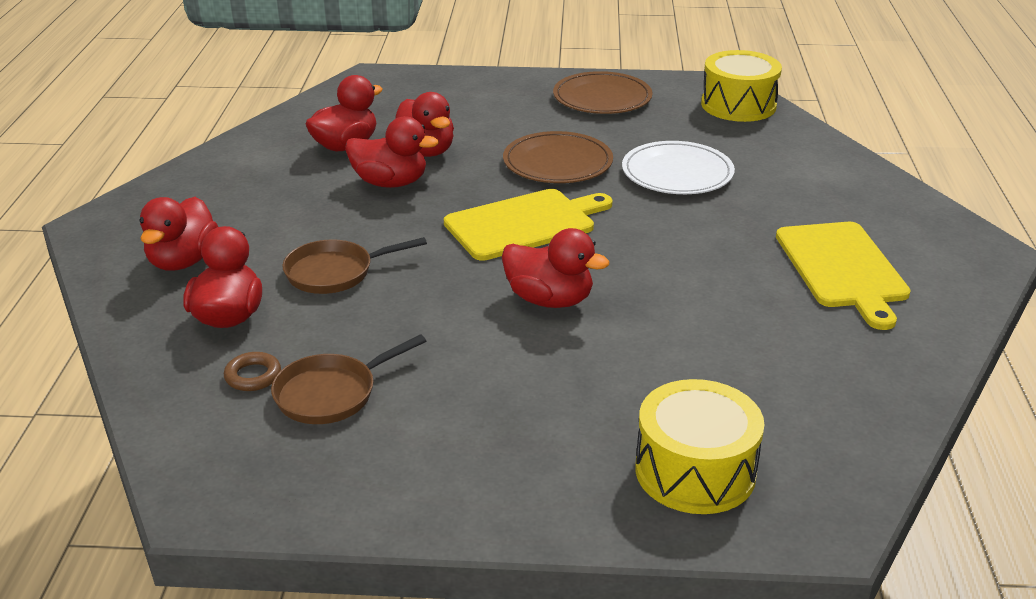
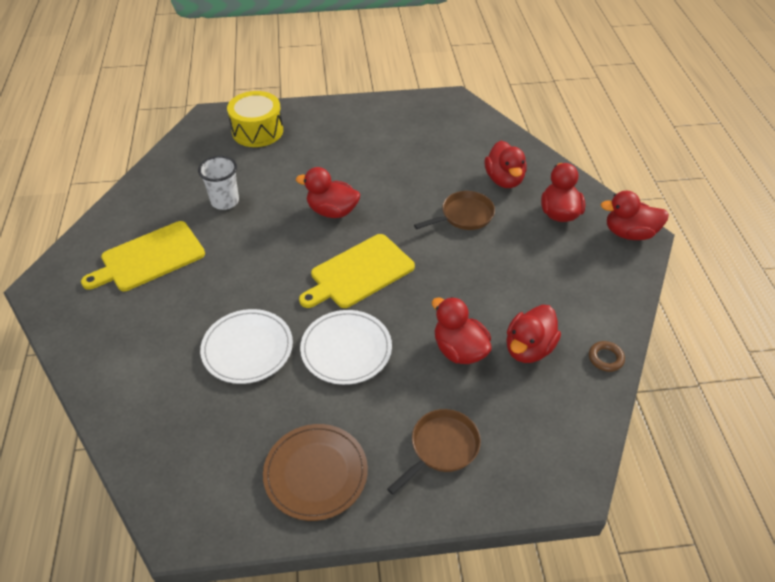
camera: 170 degrees right, 15 degrees up
(253, 376) = (468, 150): brown ring -> brown ring (605, 358)
(331, 393) = (427, 146): brown pan -> brown pan (441, 448)
(390, 183) = (469, 304): red duck -> red duck (629, 233)
(557, 162) = (346, 349): brown plate -> white plate
(738, 105) = (173, 479): yellow drum -> none
(740, 334) = (225, 201): none -> white cup
(842, 268) = (149, 258): yellow cutting board -> yellow cutting board turned 105 degrees counterclockwise

